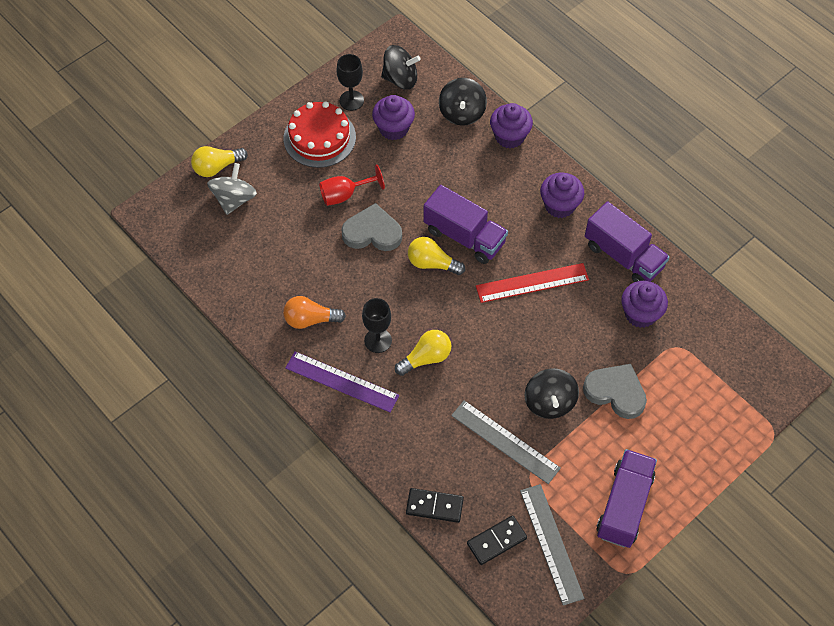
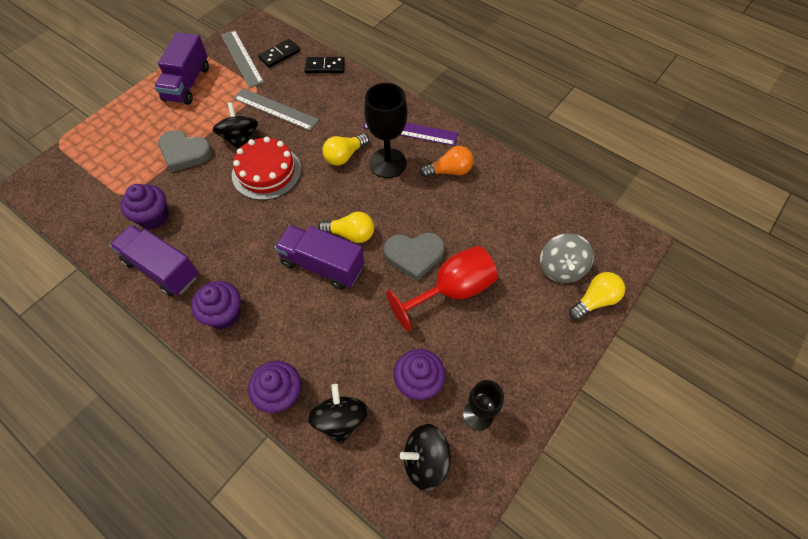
camera: 170 degrees right, 0 degrees up
(319, 138) = (499, 355): red cake -> red cake (266, 172)
(344, 195) = (452, 290): red goblet -> red goblet, size x1.58
(378, 340) = (387, 163): black goblet -> black goblet, size x1.58
(532, 283) = (254, 230): red ruler -> none

